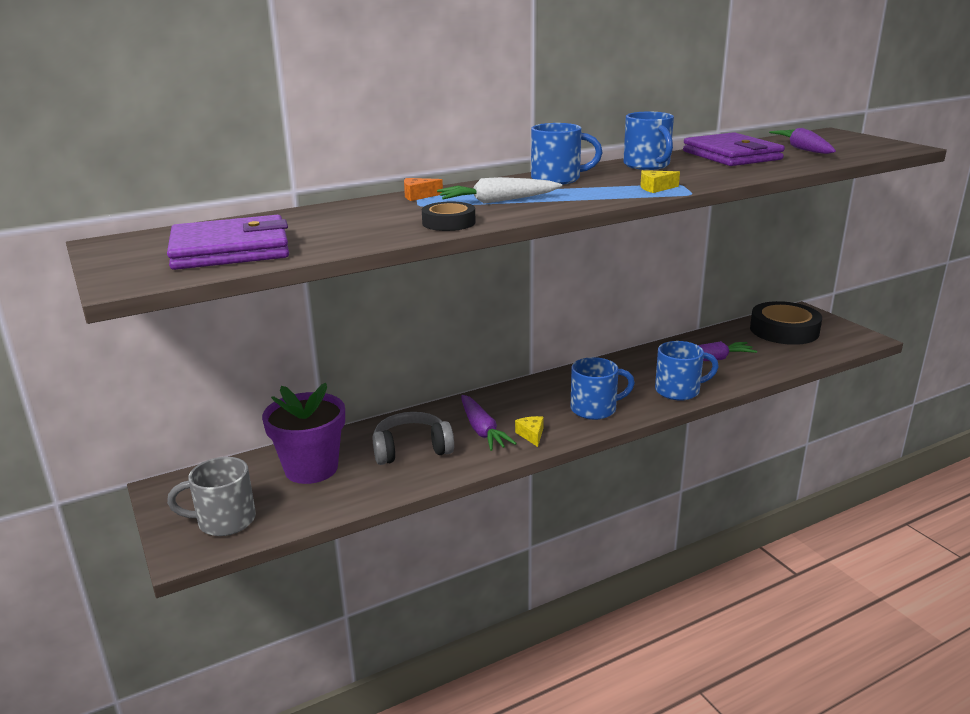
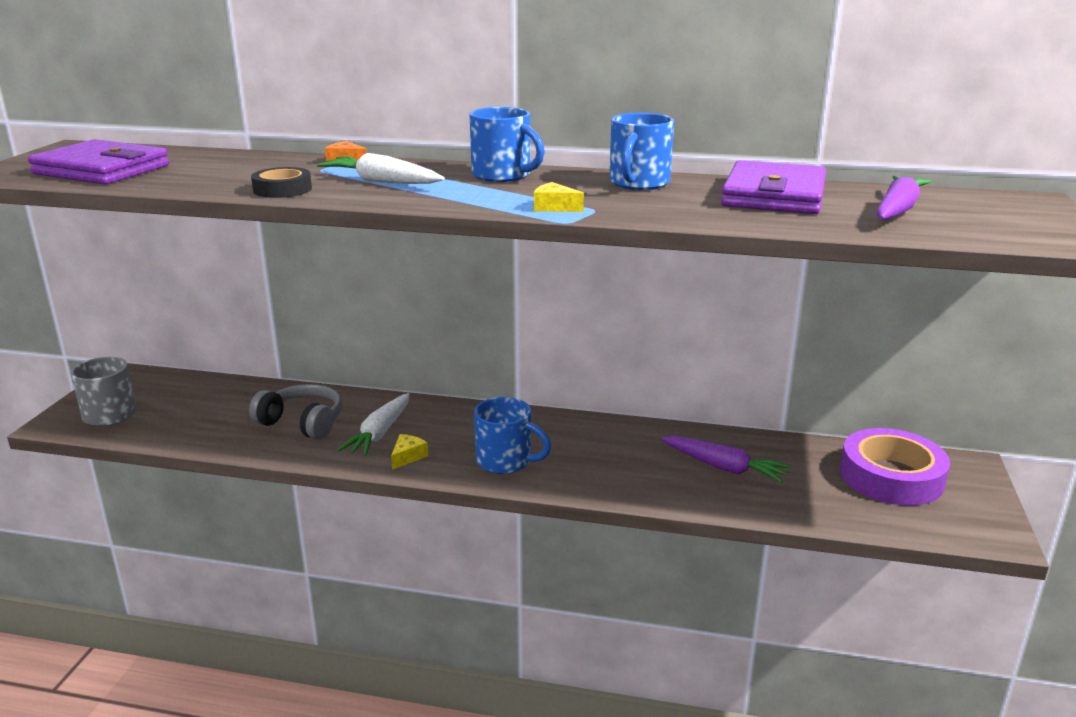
camera: 40 degrees right, 0 degrees up
(311, 468) = (217, 404): purple flower pot -> none
(482, 430) = (380, 433): purple carrot -> white carrot
(679, 391) = (622, 483): blue mug -> none
(784, 330) = (891, 476): black tape -> purple tape

